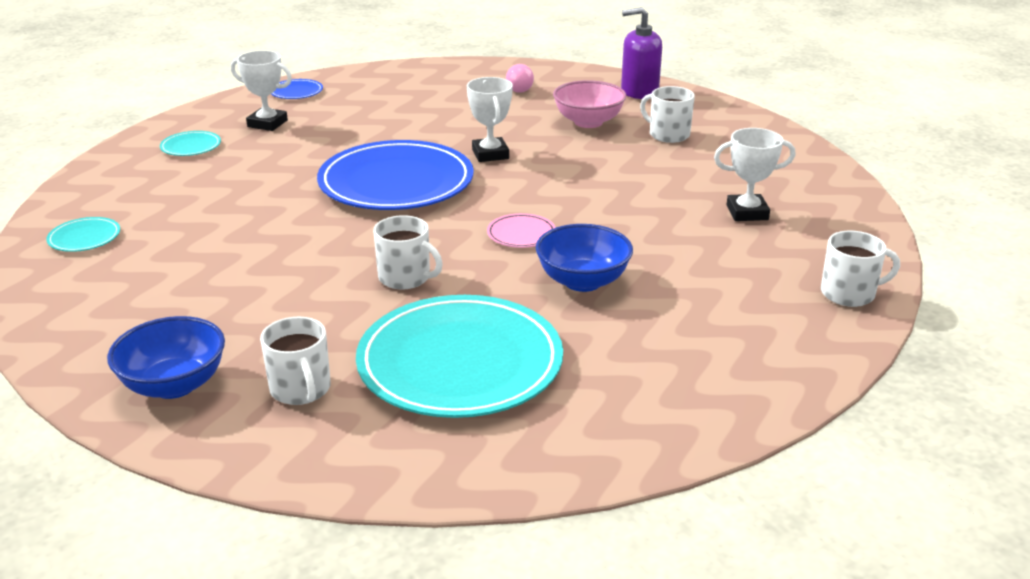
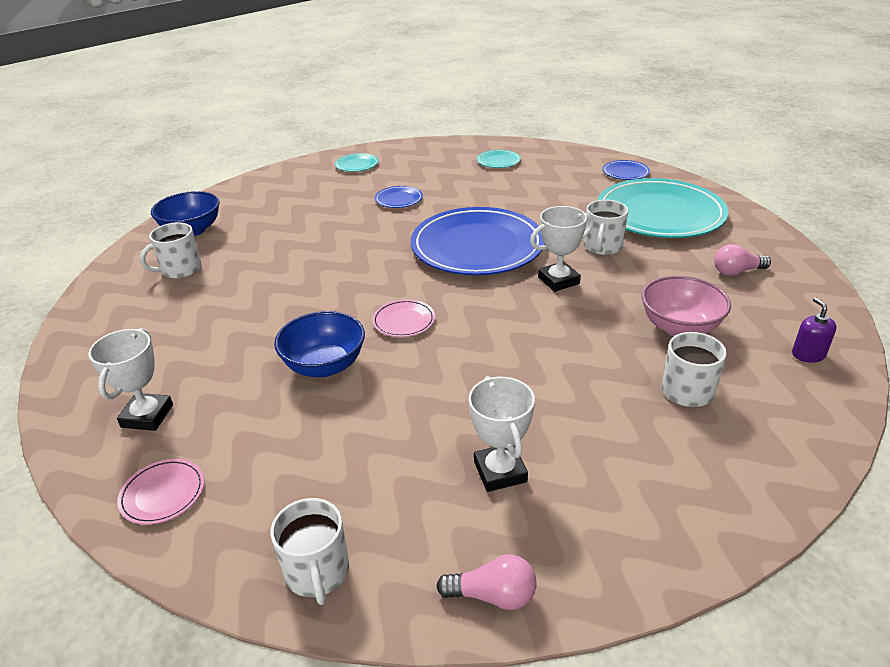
camera: 80 degrees right, 5 degrees up
(234, 216) = (398, 199): none -> blue plate
(267, 123) = (555, 176): white trophy -> white trophy (147, 416)
(405, 278) = (321, 279): white mug -> white mug (602, 247)
(460, 363) = (203, 323): turquoise plate -> turquoise plate (660, 214)
(639, 91) = (808, 354): purple soap dispenser -> purple soap dispenser, size x0.55
(760, 374) = (163, 494): none -> pink plate
(863, 229) = (493, 595): none -> pink light bulb

